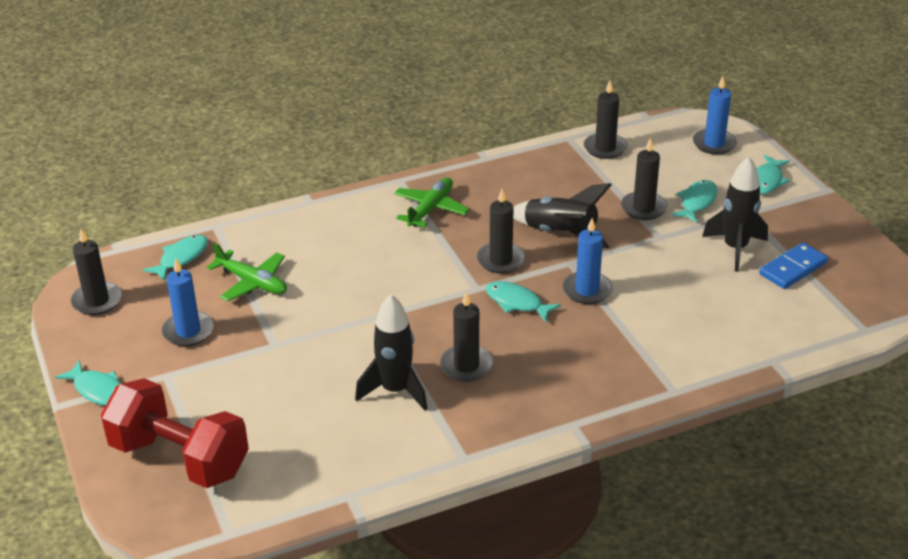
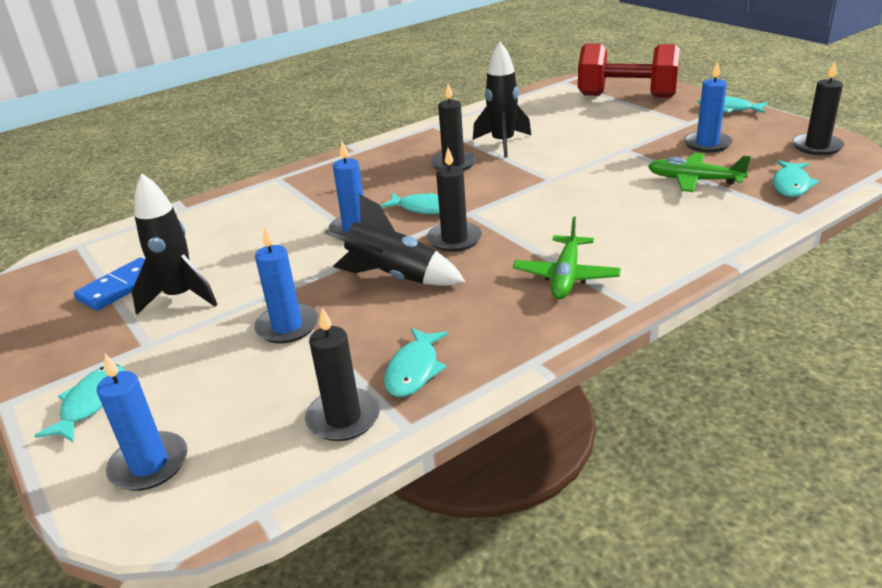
camera: 170 degrees right, 5 degrees down
(643, 208) = (287, 326): black candle -> blue candle
(697, 202) = (211, 348): turquoise fish -> turquoise fish (414, 370)

